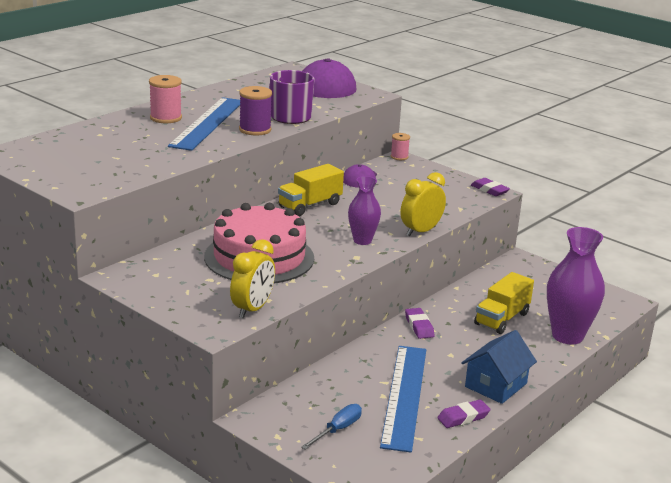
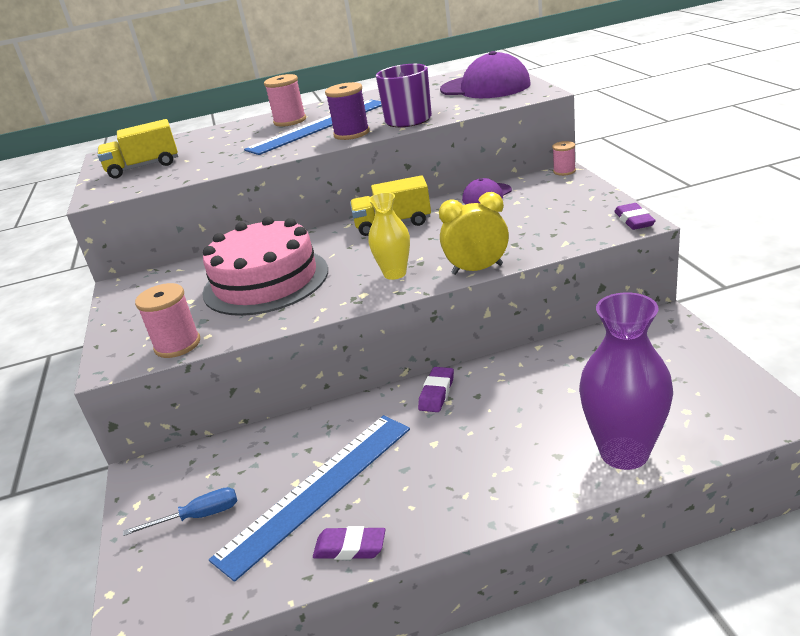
camera: 40 degrees right, 5 degrees up
(252, 309) = (177, 345): yellow clock -> pink spool
(362, 240) = (395, 274): purple vase -> yellow vase
(496, 385) = (443, 508): blue house -> none
(502, 319) = (553, 404): yellow truck -> yellow truck (144, 167)

